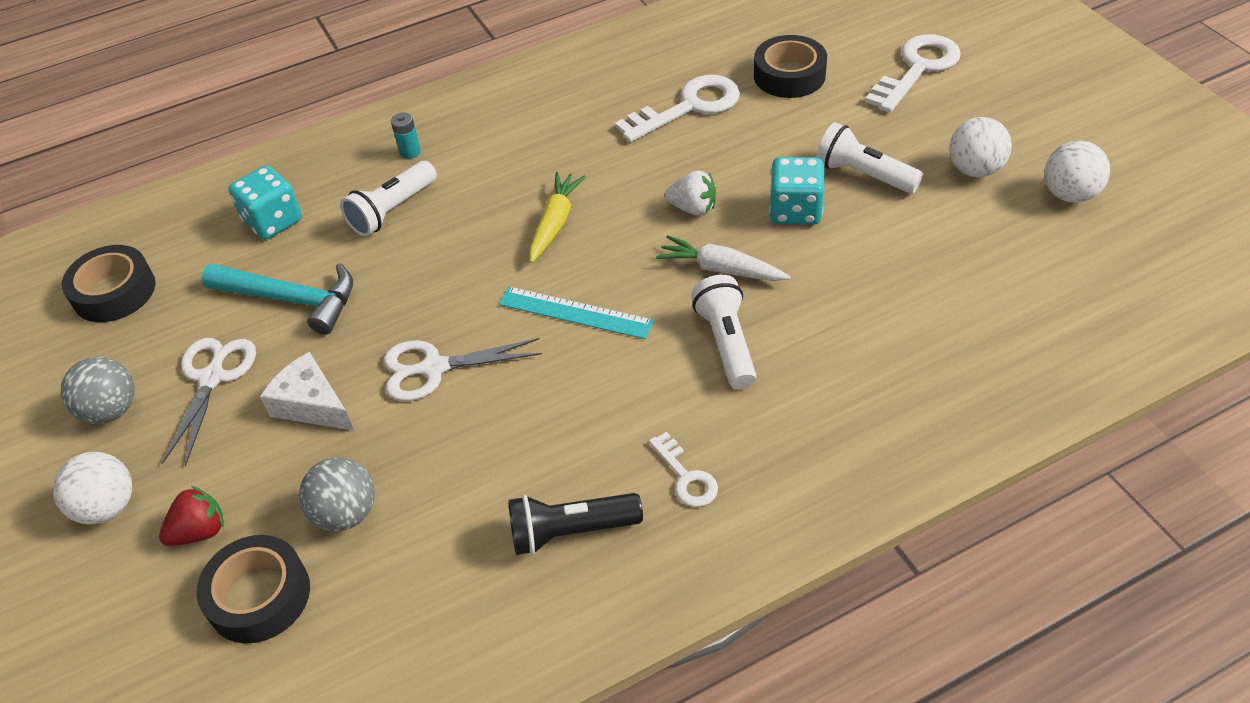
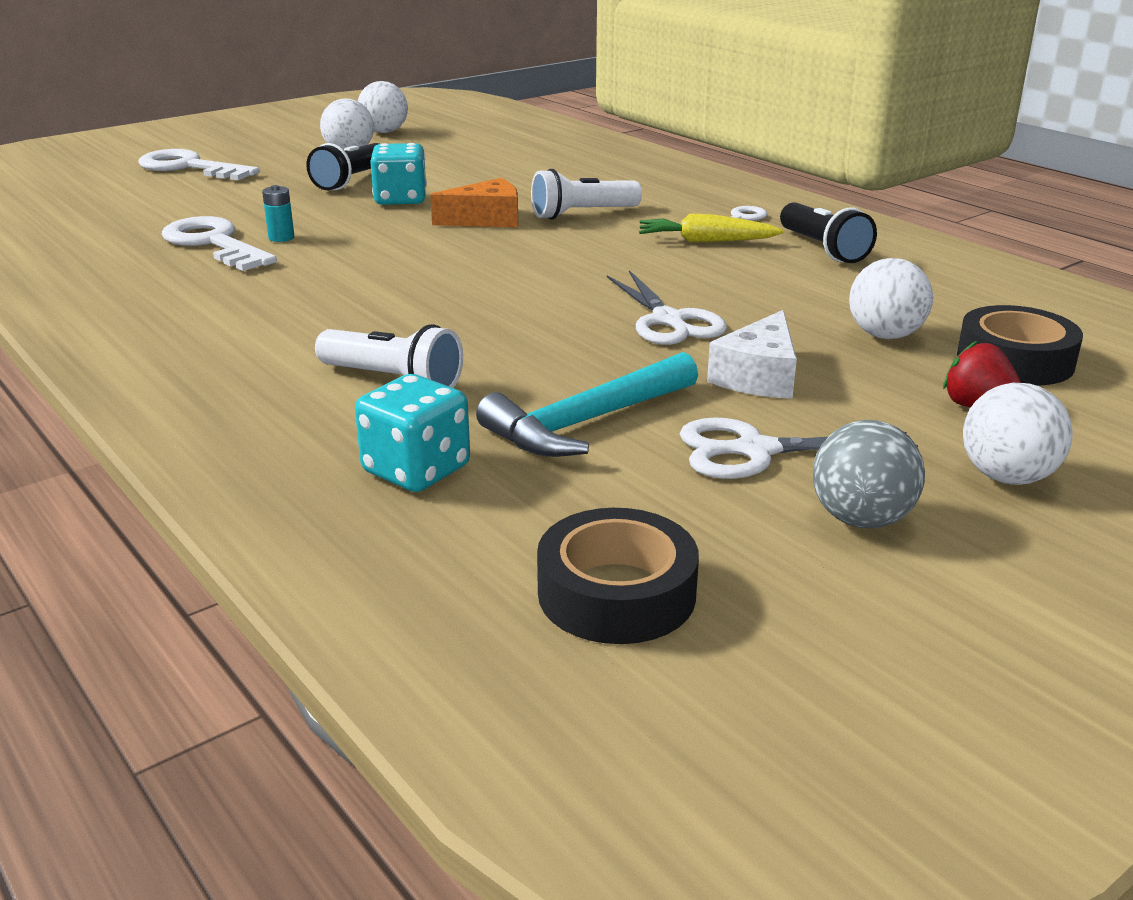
camera: 105 degrees left, 20 degrees down
(291, 299) = (587, 422): turquoise hammer -> turquoise hammer turned 135 degrees counterclockwise
(346, 514) = (885, 335): grey ball -> white ball
(410, 152) = (256, 387): turquoise battery -> turquoise battery (281, 238)
(555, 223) = (419, 287): yellow carrot -> yellow carrot (705, 241)
(575, 313) = (562, 267): turquoise ruler -> none
(693, 208) = (396, 233): white strawberry -> none
(721, 269) = (486, 219): white carrot -> orange cheese
(789, 75) = (174, 207): black tape -> none
(863, 175) = (351, 181): white flashlight -> black flashlight

